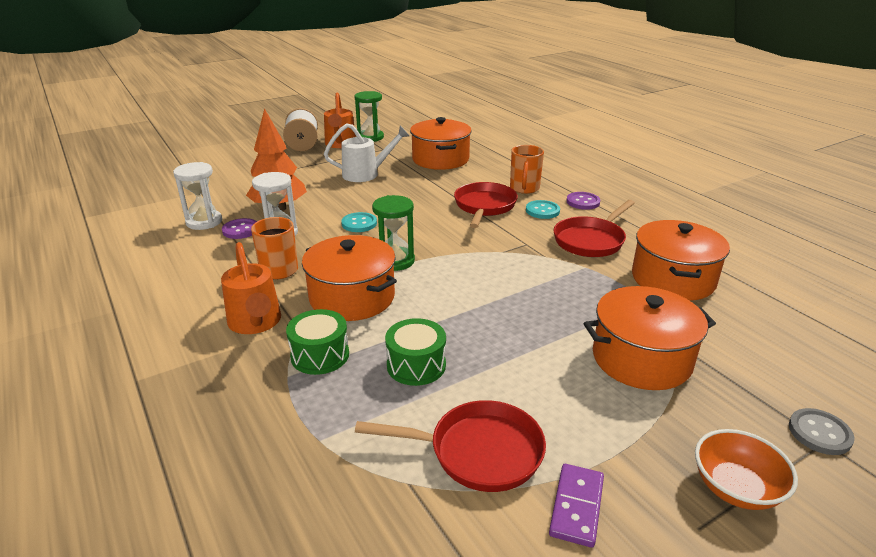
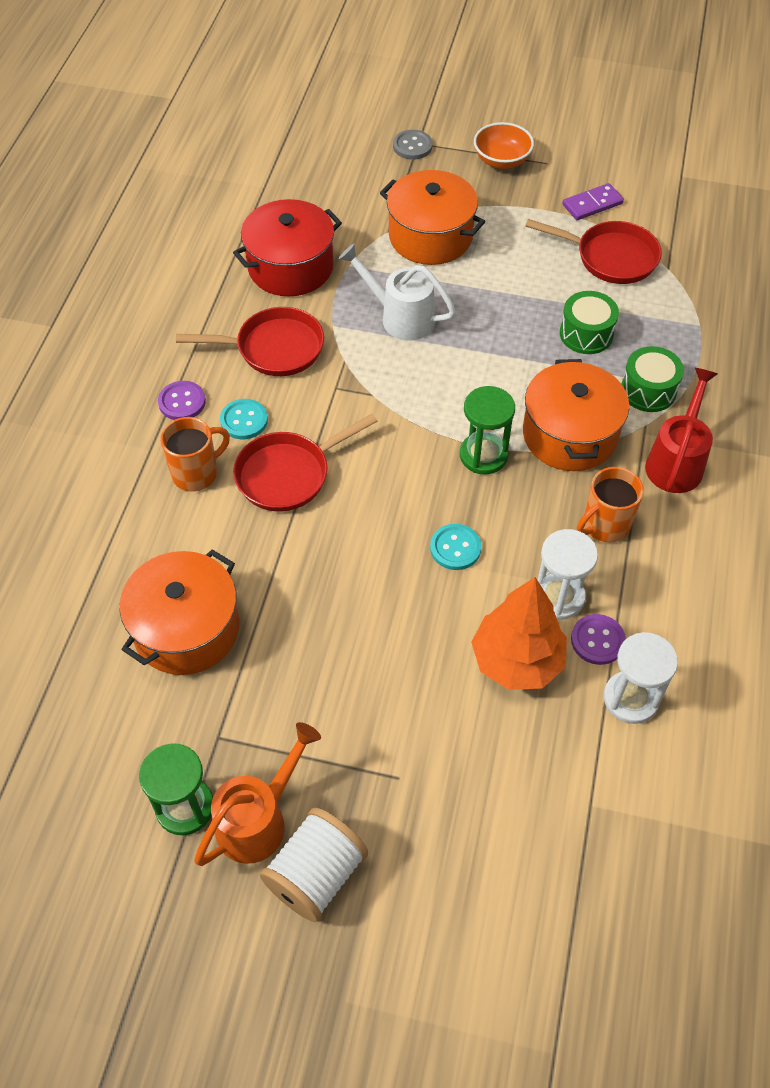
camera: 135 degrees left, 25 degrees up
(256, 323) = (676, 461): orange watering can -> red watering can
(366, 174) = (328, 669): white watering can -> white watering can (400, 317)
(478, 452) = (611, 257): red pan -> red pan turned 150 degrees clockwise
(673, 279) = (290, 267): orange pot -> red pot

